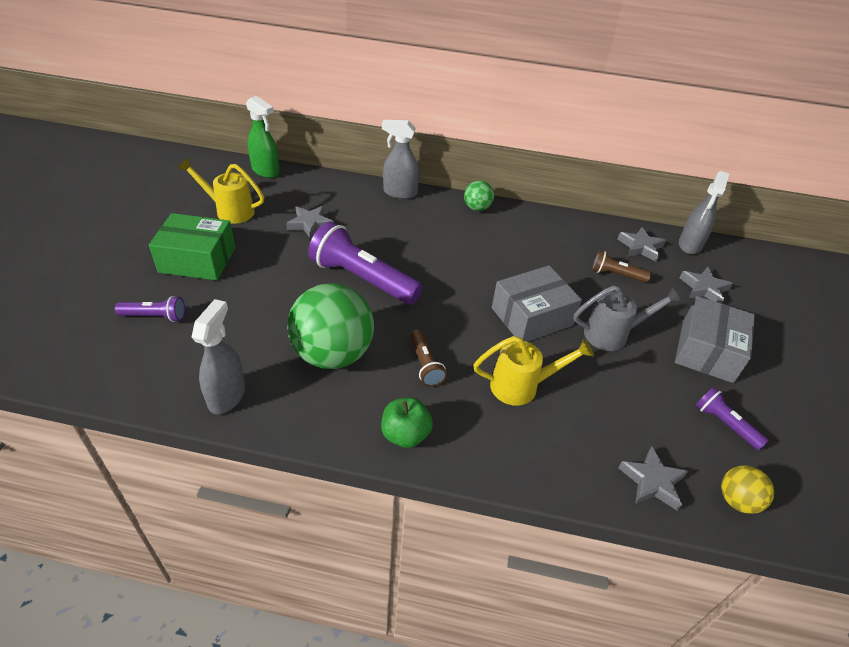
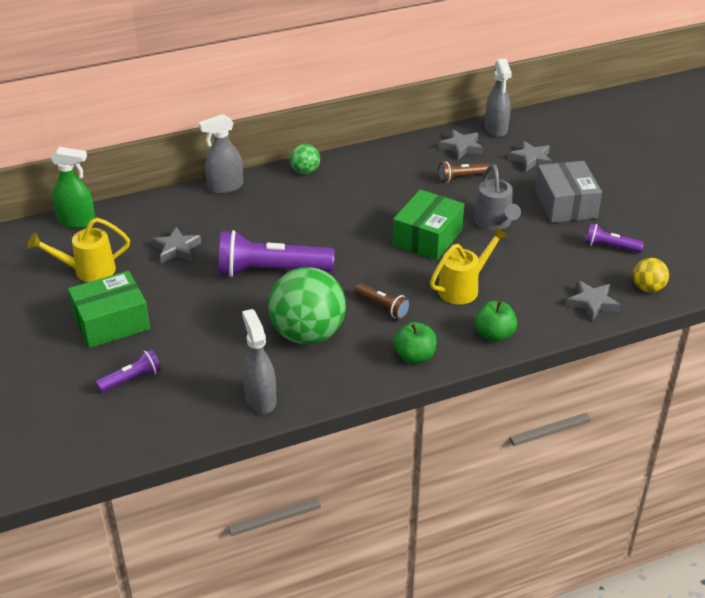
camera: 30 degrees left, 5 degrees down
(508, 457) = (494, 335): none -> green apple
(531, 316) = (427, 237): grey box -> green box
(612, 334) = (494, 223): grey watering can -> grey watering can turned 120 degrees clockwise

